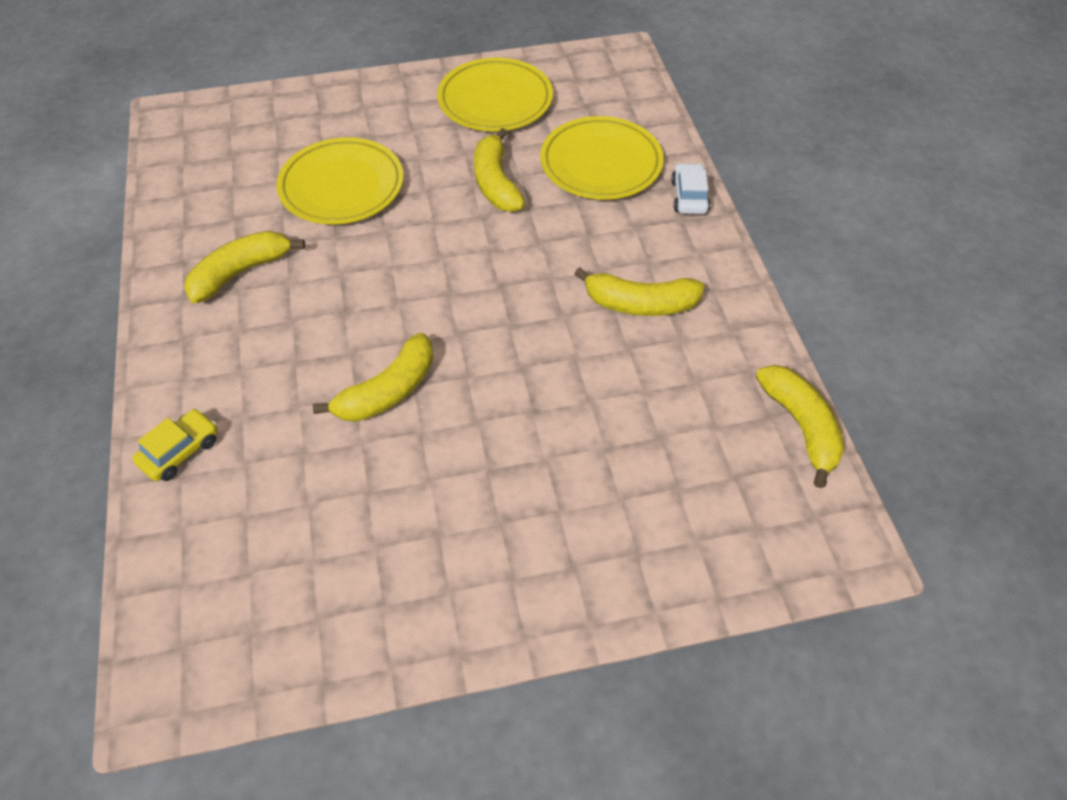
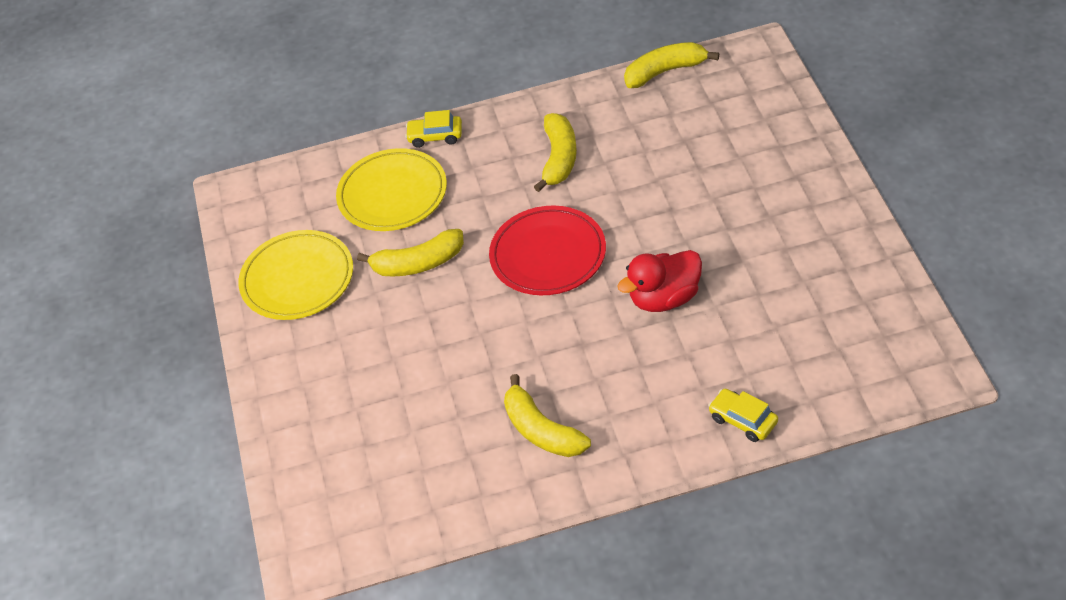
camera: 85 degrees left, 5 degrees down
(342, 186) = (423, 377): yellow plate -> none
(388, 391) = (664, 298): yellow banana -> red duck
(483, 287) = (548, 255): none -> red plate
(689, 196) = (435, 136): white car -> yellow car

